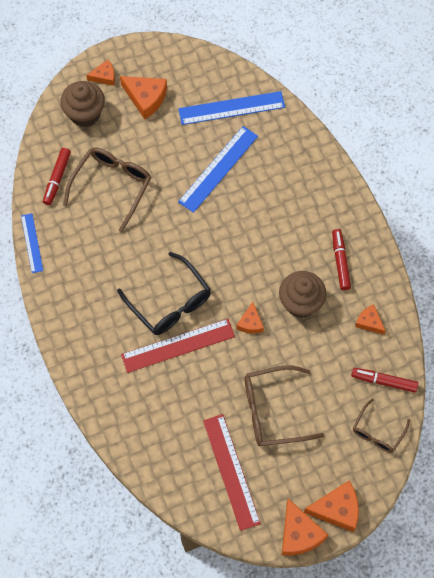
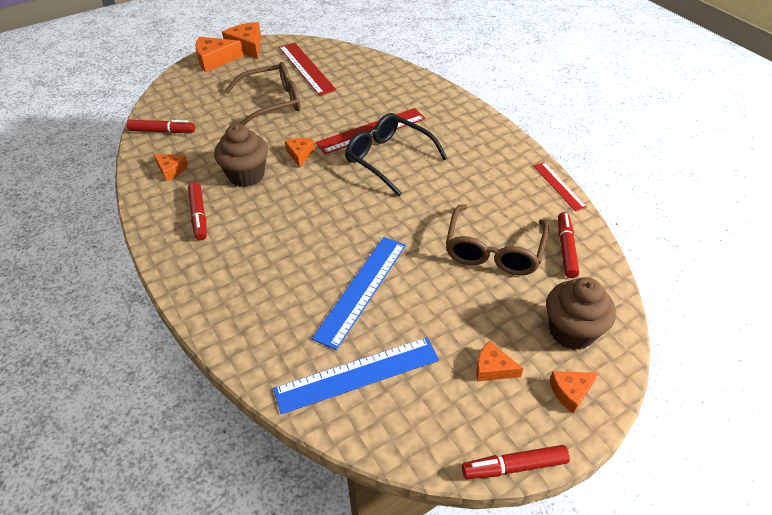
camera: 170 degrees right, 20 degrees down
(32, 243) = (558, 186): blue ruler -> red ruler
(146, 98) = (493, 368): orange cheese -> orange cheese, size x0.60
(154, 43) = (514, 466): none -> red marker
(377, 432) = (174, 101): brown glasses -> none

